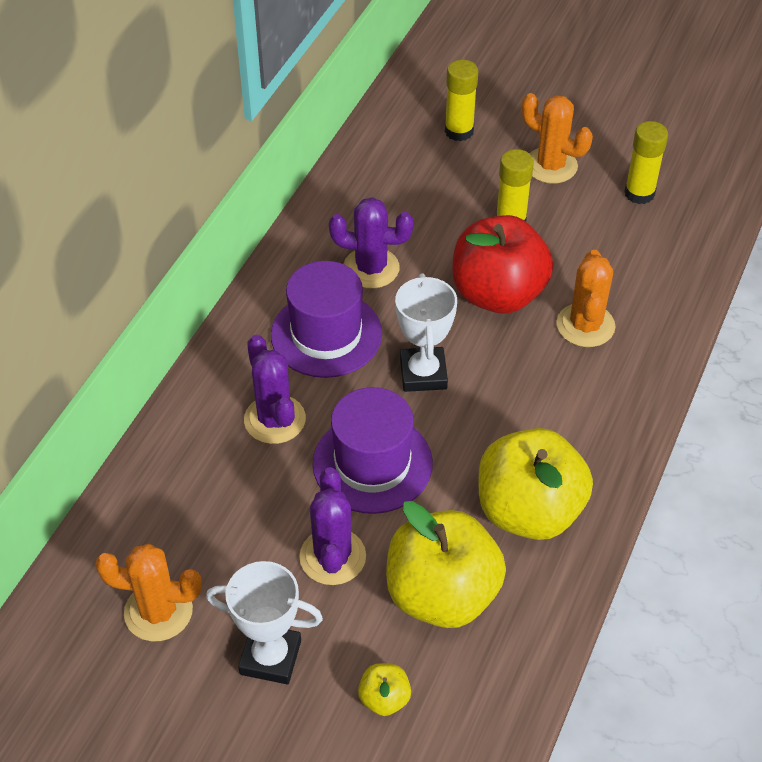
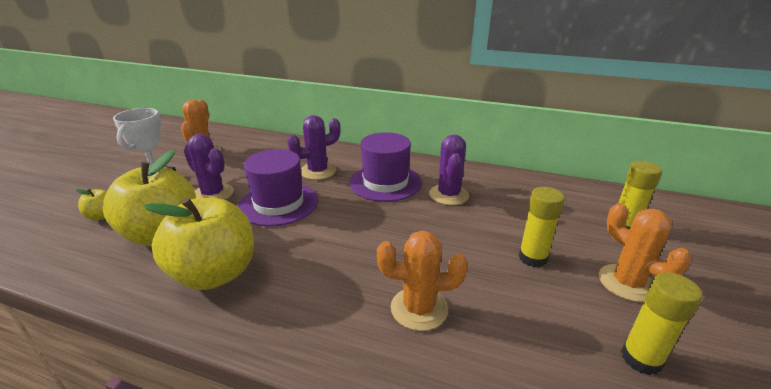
camera: 85 degrees right, 20 degrees down
(332, 557) = (213, 194): purple cactus -> purple cactus turned 45 degrees clockwise
(423, 374) = (354, 219): white trophy -> none
(498, 294) = (443, 252): red apple -> none
(551, 166) = (627, 283): orange cactus -> orange cactus turned 60 degrees counterclockwise

